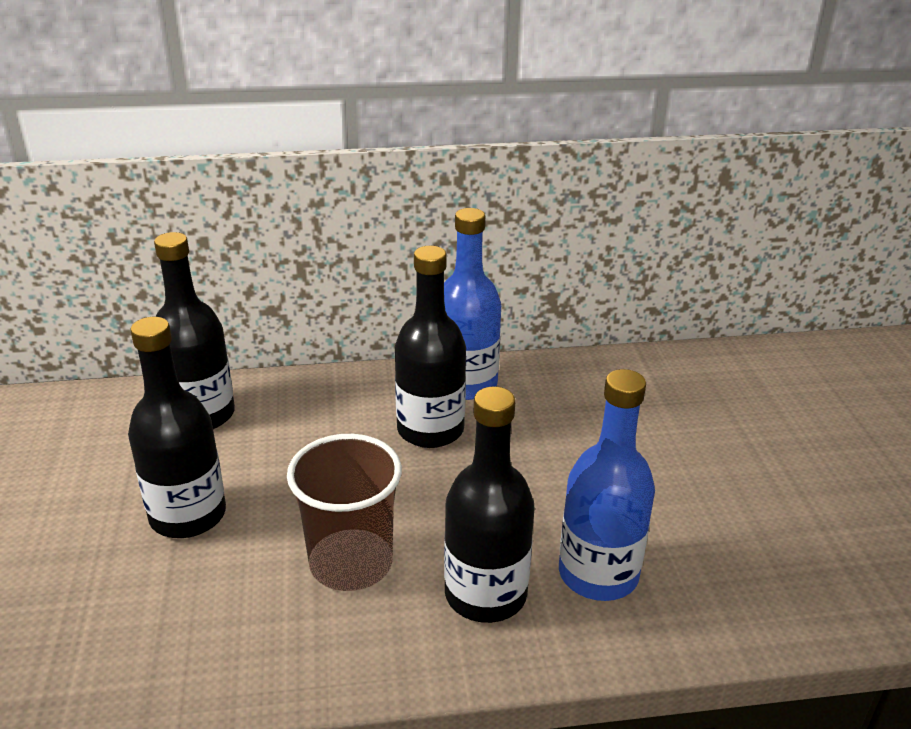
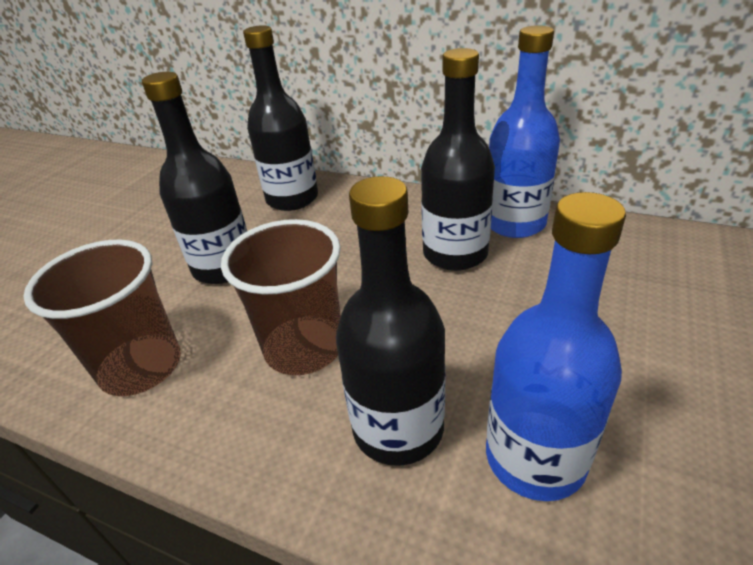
camera: 35 degrees right, 5 degrees up
(191, 642) = (141, 367): none -> brown cup

